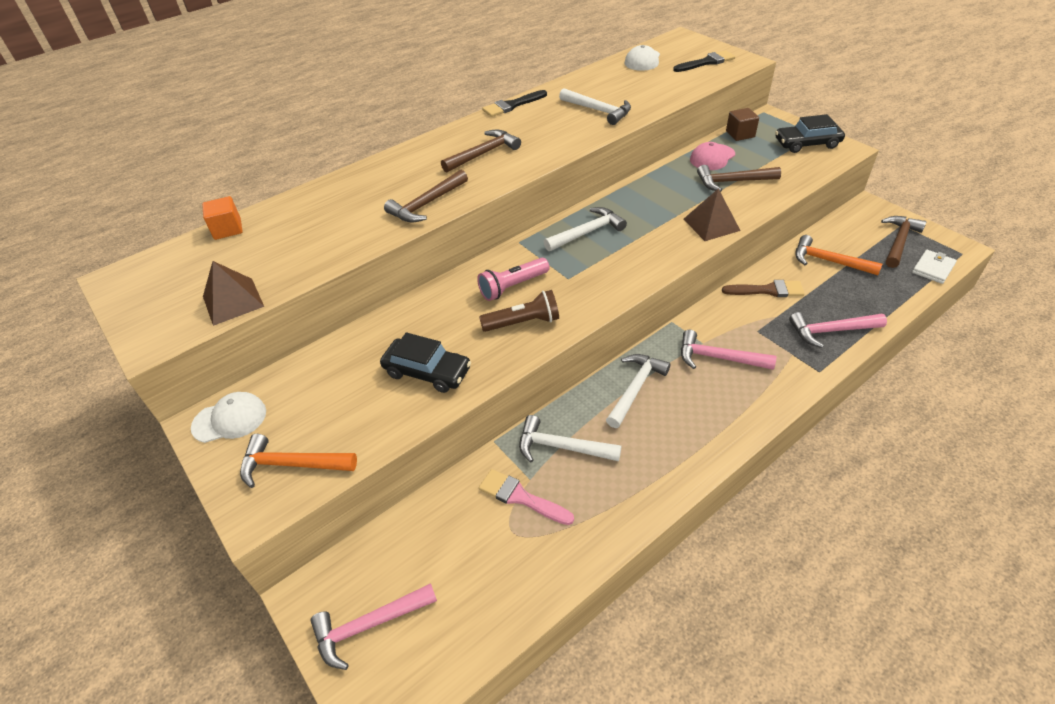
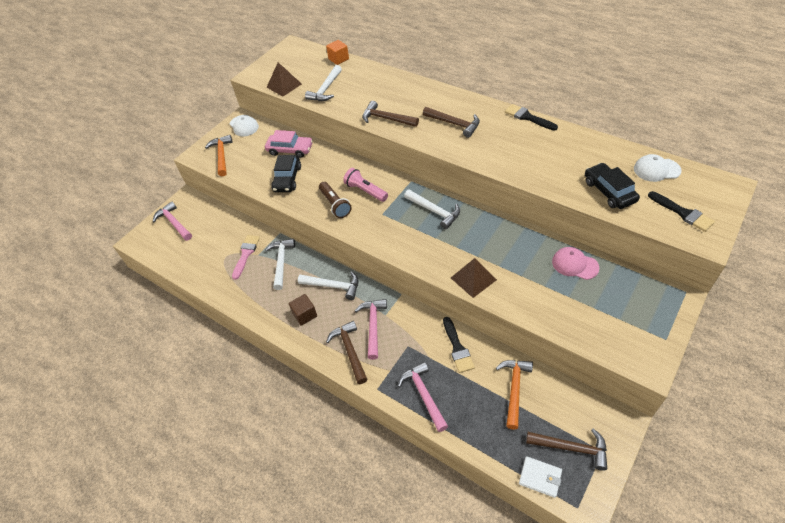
camera: 75 degrees right, 5 degrees up
(355, 359) = (290, 150): none -> pink car
(598, 111) = (545, 164): white hammer -> white hammer (326, 89)
(732, 182) = (542, 283): brown hammer -> brown hammer (350, 350)
(740, 134) = (628, 279): brown cube -> brown cube (305, 315)
(768, 290) = (457, 348): brown brush -> black brush
(807, 144) = (641, 333): black car -> black car (609, 191)

